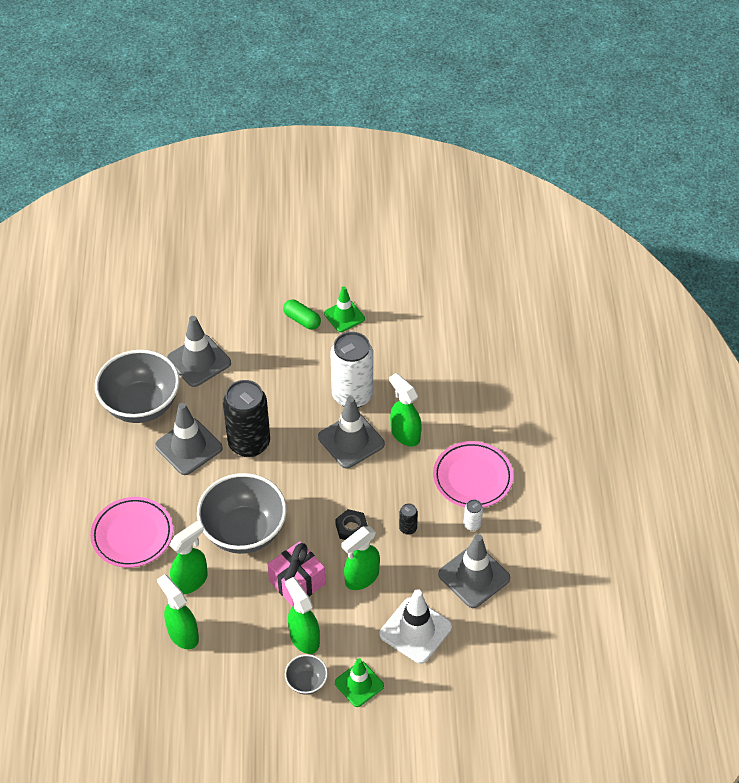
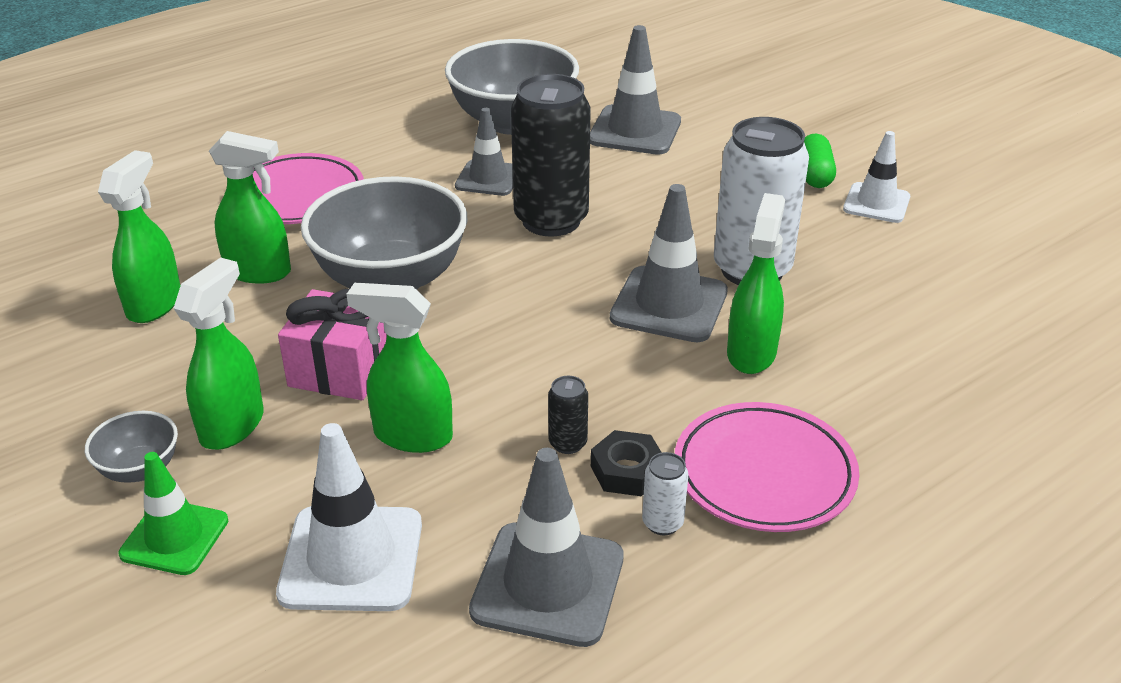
camera: 55 degrees right, 15 degrees down
(188, 447) = (488, 178): grey traffic cone -> grey traffic cone, size x0.66
(344, 316) = (876, 203): green traffic cone -> white traffic cone
(351, 528) = (502, 379): black nut -> black nut (627, 471)

